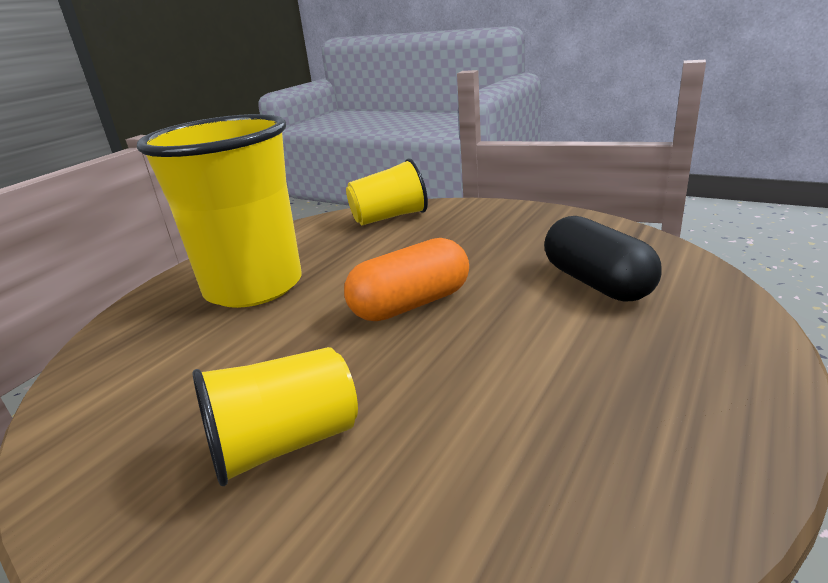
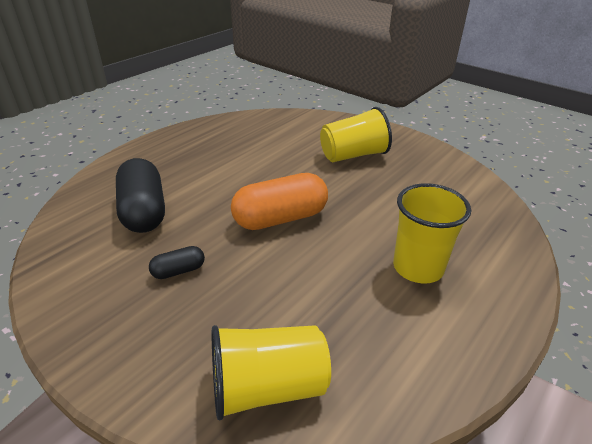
camera: 175 degrees left, 10 degrees up
(254, 287) = (418, 267): yellow cup -> yellow cup, size x0.55
(496, 248) = (178, 271): none -> black capsule

